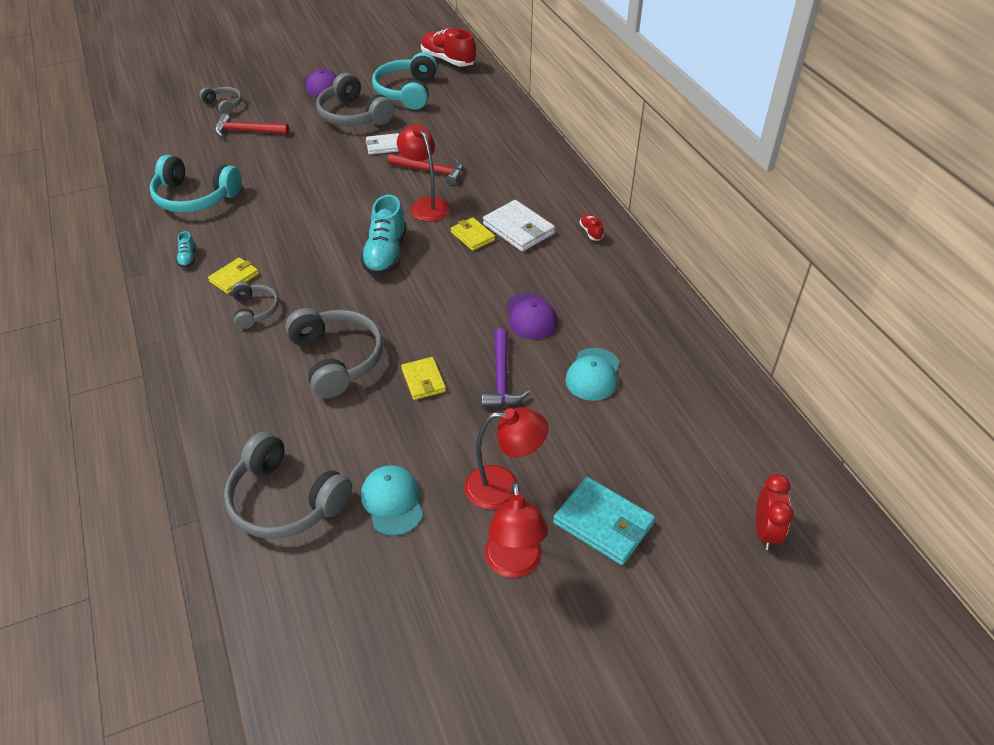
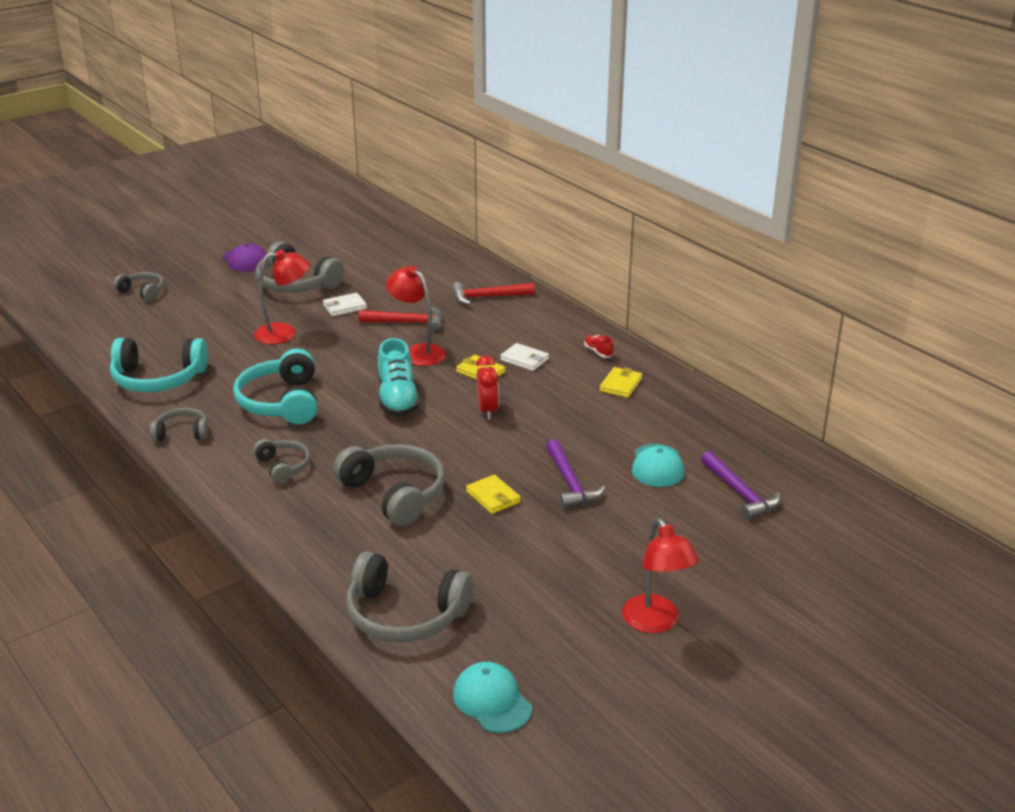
camera: 15 degrees left, 15 degrees down
(188, 258) = (182, 433): turquoise shoe -> grey headphones
(234, 278) = (244, 442): yellow wallet -> yellow wallet (620, 385)
(247, 131) = (183, 312): red hammer -> red hammer (487, 297)
(392, 501) = (513, 597): turquoise cap -> turquoise cap (492, 701)
(407, 92) = (344, 256): turquoise headphones -> turquoise headphones (281, 402)
(448, 60) = (373, 223): red shoe -> none
(503, 487) = (616, 567): red lamp -> red lamp (284, 333)
(518, 229) = (524, 359): white wallet -> white wallet, size x0.63
(530, 316) = (573, 429): purple cap -> none
(603, 523) = (723, 577): turquoise wallet -> none
(661, 423) = (739, 493): none -> purple hammer
(765, 531) = (870, 557): red clock -> red clock (487, 411)

